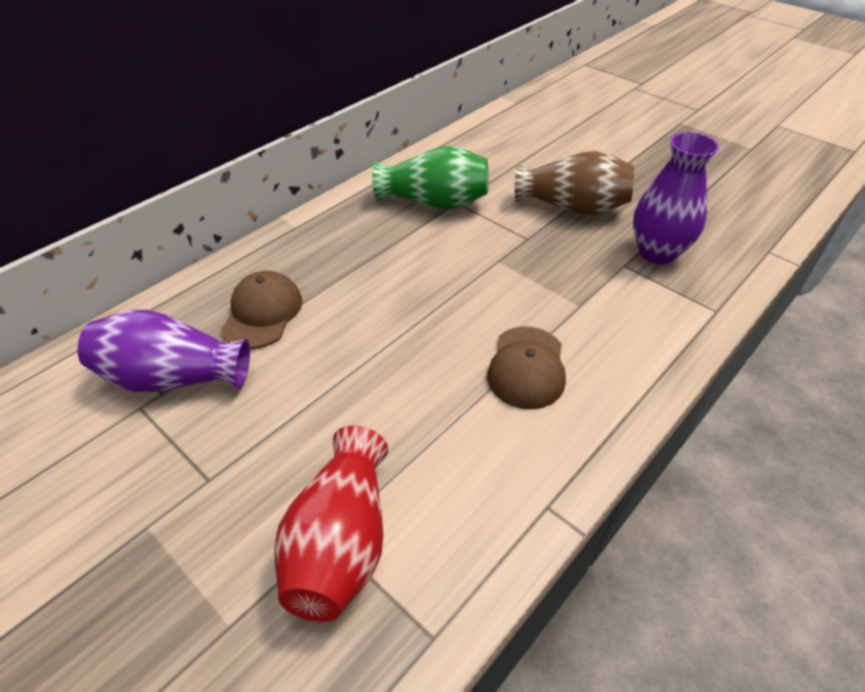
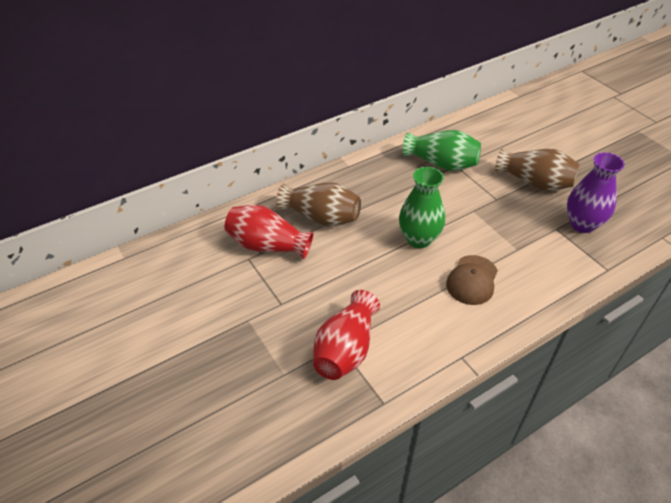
camera: 15 degrees right, 0 degrees up
(173, 377) = (267, 246): purple vase -> red vase
(262, 313) = (321, 217): brown cap -> brown vase
(427, 318) = (419, 239): none -> green vase

